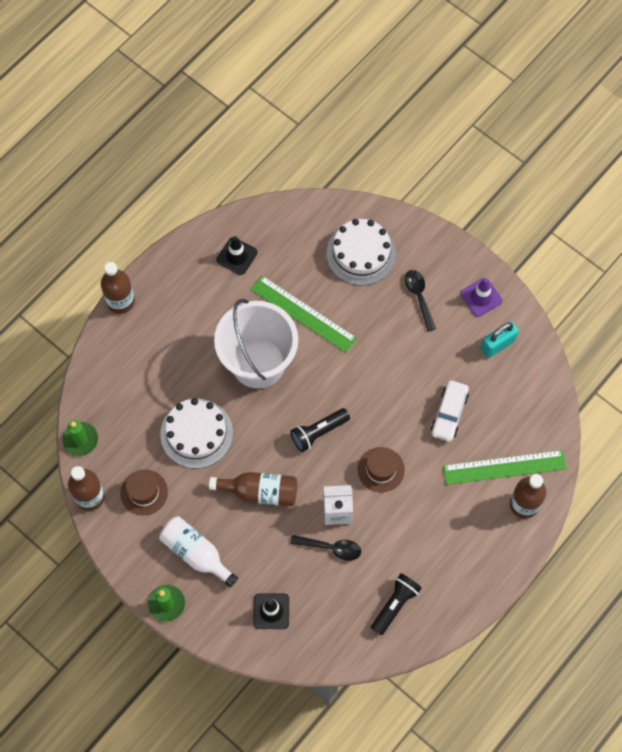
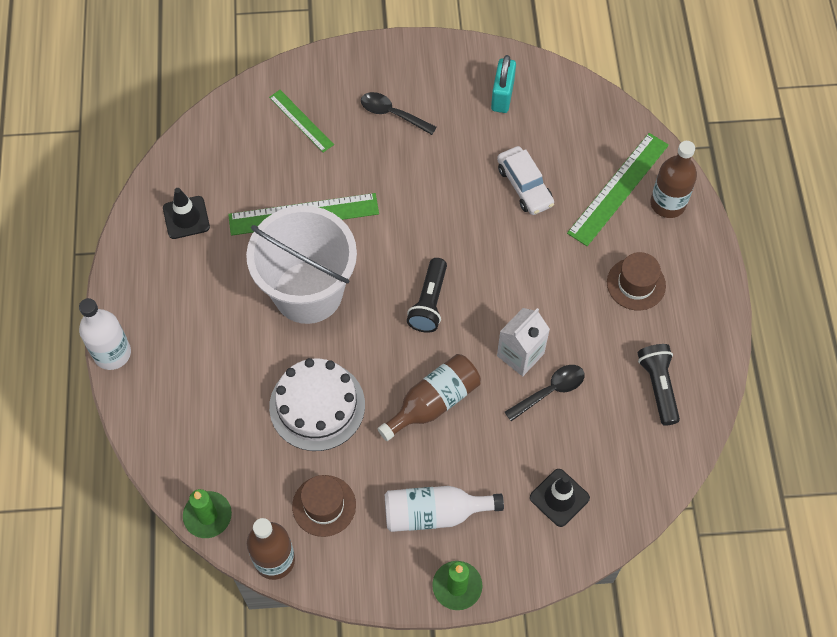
camera: 45 degrees left, 5 degrees down
(120, 301) = (112, 353): brown bottle -> white bottle
(361, 253) = (301, 121): white cake -> green ruler
(381, 469) = (519, 284): brown hat -> brown hat (636, 284)
(481, 297) = (446, 70): purple traffic cone -> none

